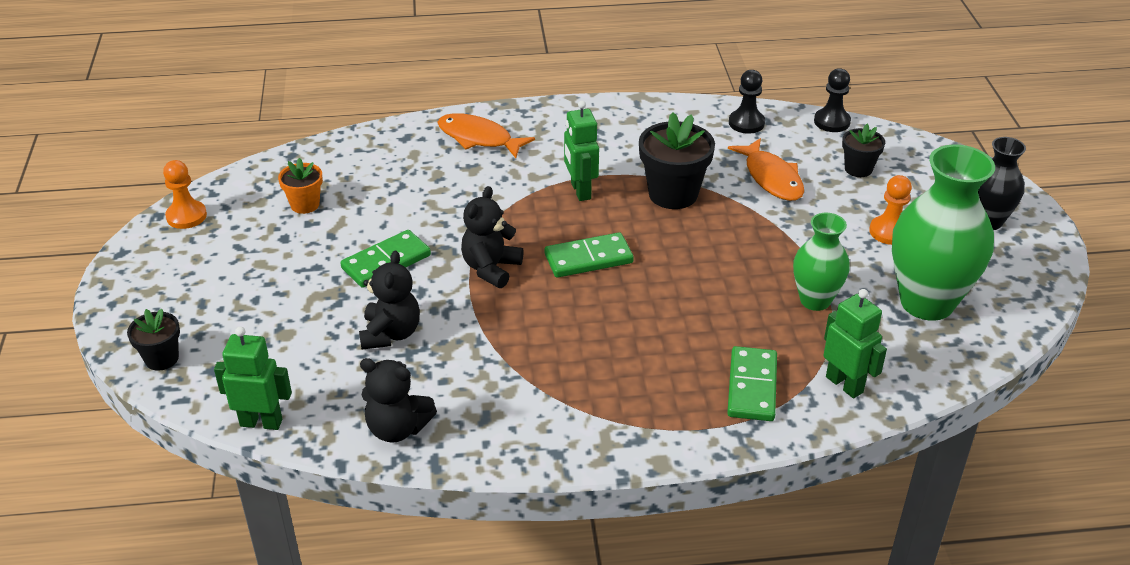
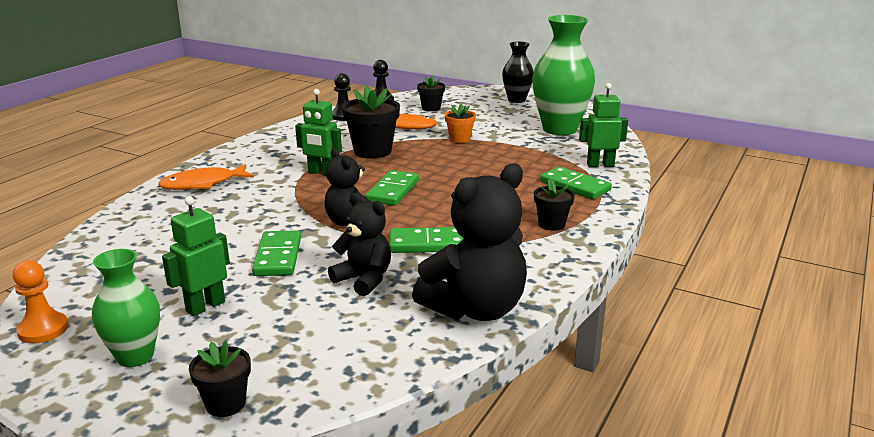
camera: 55 degrees left, 15 degrees down
(261, 422) = (390, 371): green robot -> green robot (205, 306)
(305, 204) = (144, 268): orange flower pot -> orange flower pot (459, 139)
(397, 428) = (475, 309): black teddy bear -> black teddy bear, size x1.65
(494, 339) = (427, 244): none -> green domino
(626, 408) = (551, 224): none -> black flower pot
(815, 300) = (523, 150): green vase -> green vase (135, 356)
(889, 232) = (493, 118): orange pawn -> none

